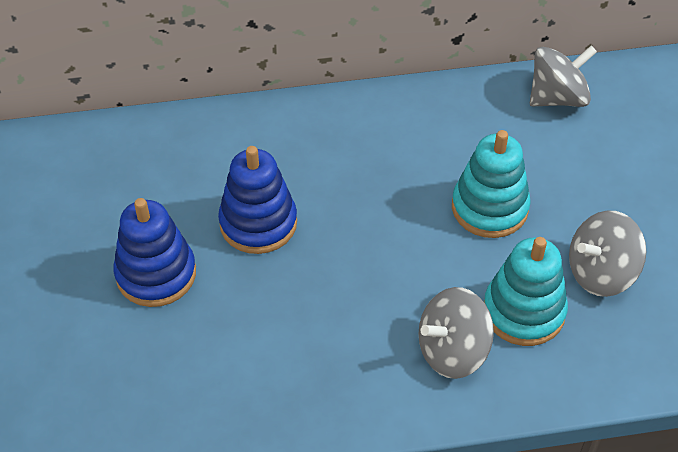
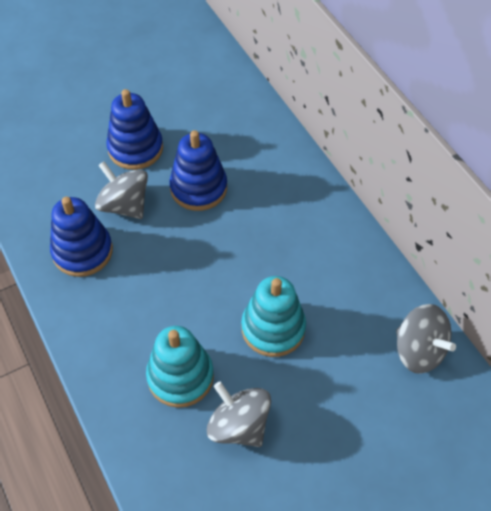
camera: 70 degrees right, 5 degrees up
(301, 374) = (82, 251): none -> blue stacking toy
(452, 351) = (129, 337): grey spinning top -> grey spinning top (124, 205)

